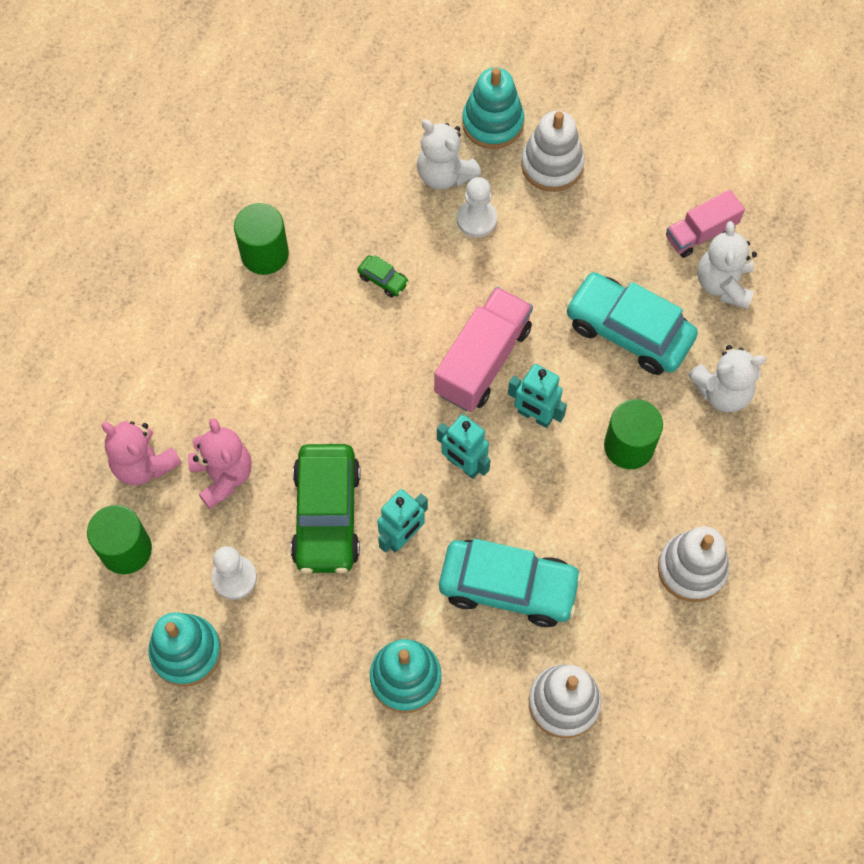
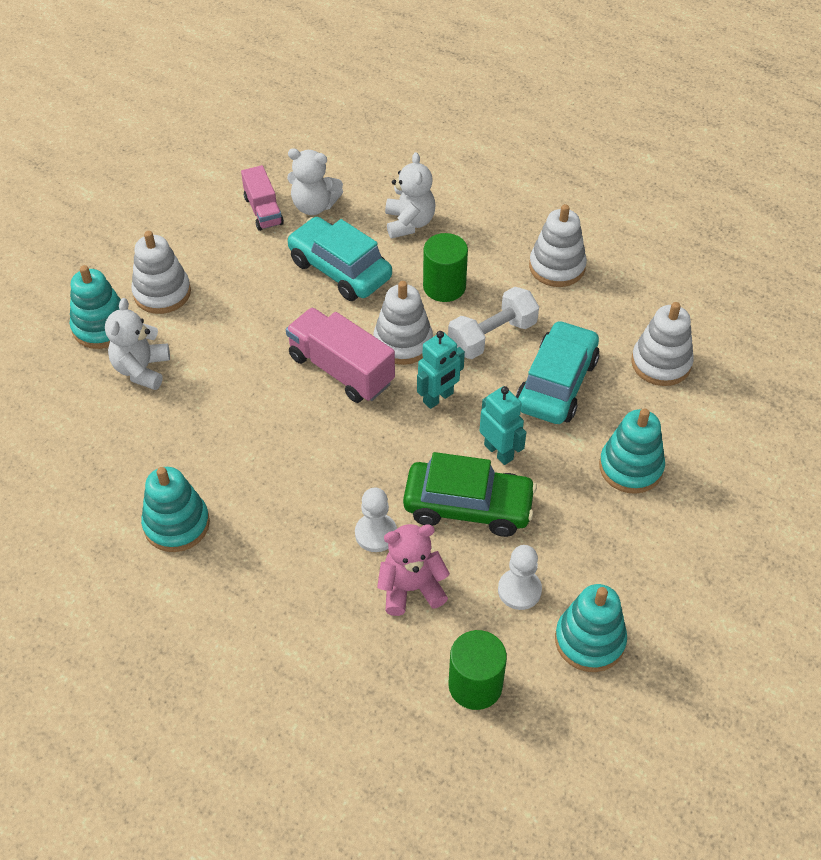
camera: 80 degrees left, 15 degrees down
(144, 464) = (384, 659): pink teddy bear -> none
(264, 254) = (176, 524): green cylinder -> turquoise stacking toy
(383, 280) = (237, 431): green car -> none
(444, 174) = (142, 369): white teddy bear -> white teddy bear turned 135 degrees clockwise
(476, 219) = (198, 353): white pawn -> white pawn (376, 534)
(534, 416) = (403, 342): turquoise robot -> white stacking toy
(564, 509) = (492, 336): none -> white dumbbell
(628, 331) = (340, 269): turquoise car -> turquoise car turned 90 degrees clockwise

